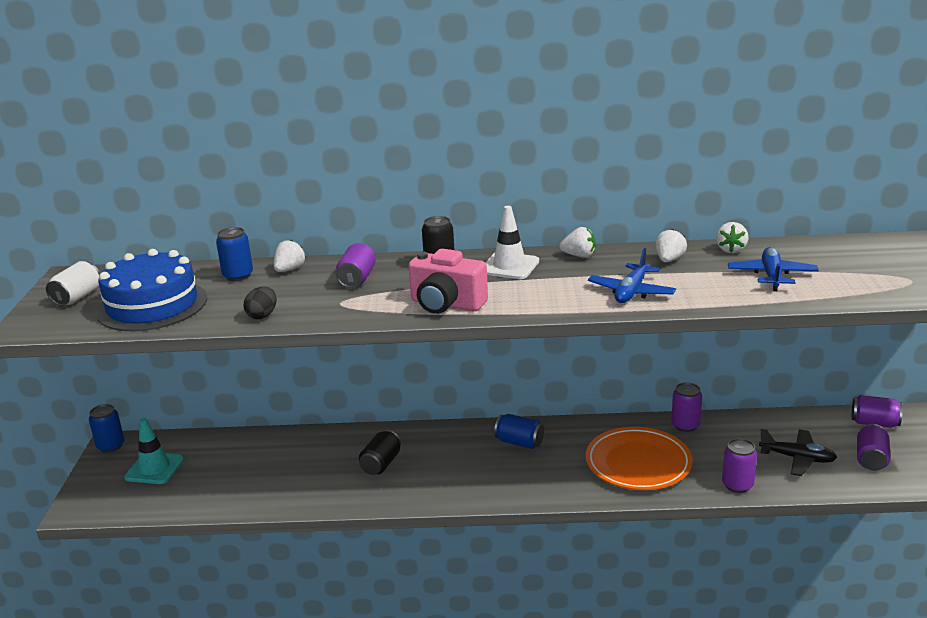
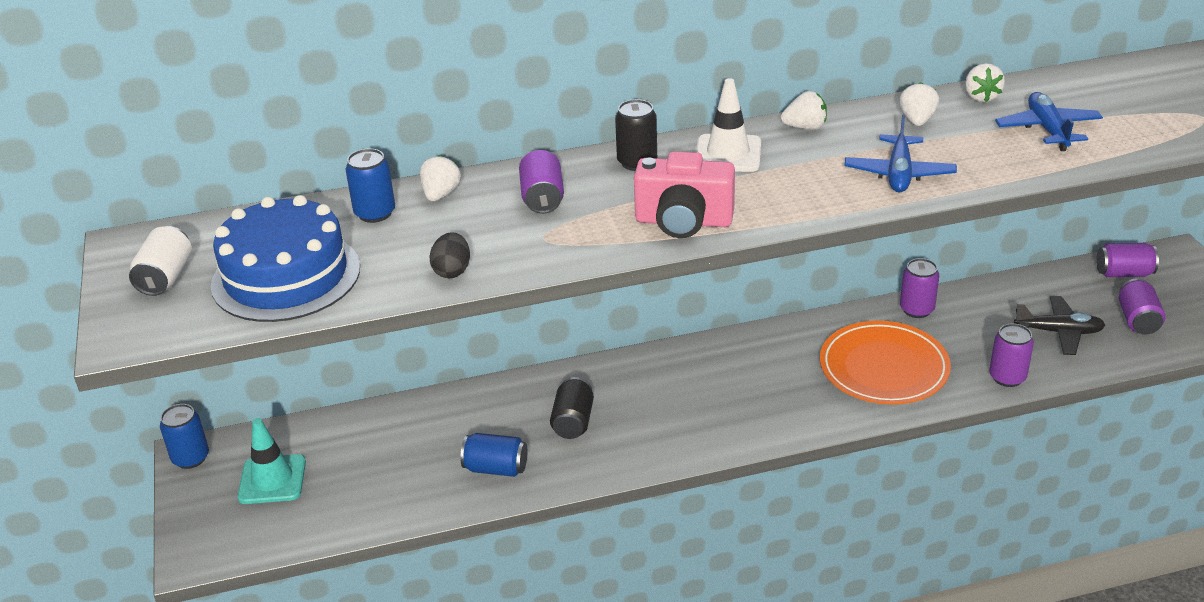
camera: 15 degrees left, 10 degrees up
(519, 442) = (731, 364): blue can -> blue can (496, 468)

